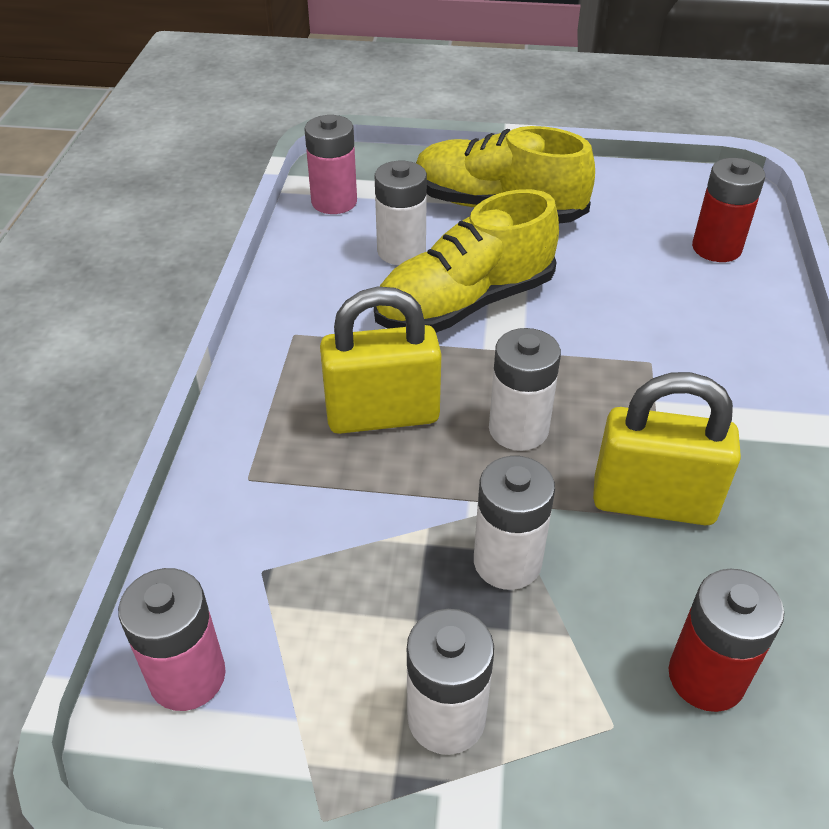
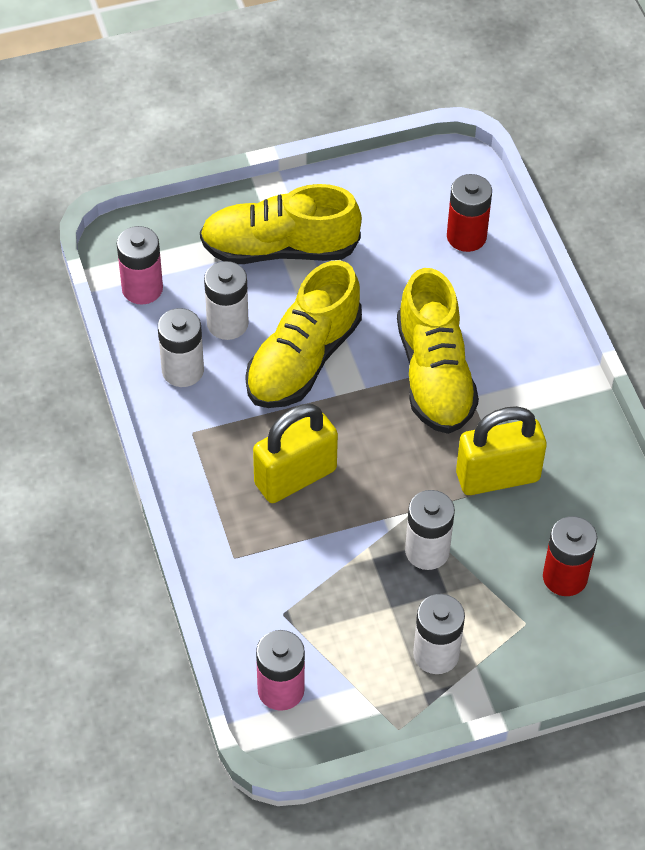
camera: 25 degrees left, 10 degrees up
(518, 429) = (391, 454): white battery -> white battery (182, 370)
(617, 363) = (434, 375): none -> yellow shoe

